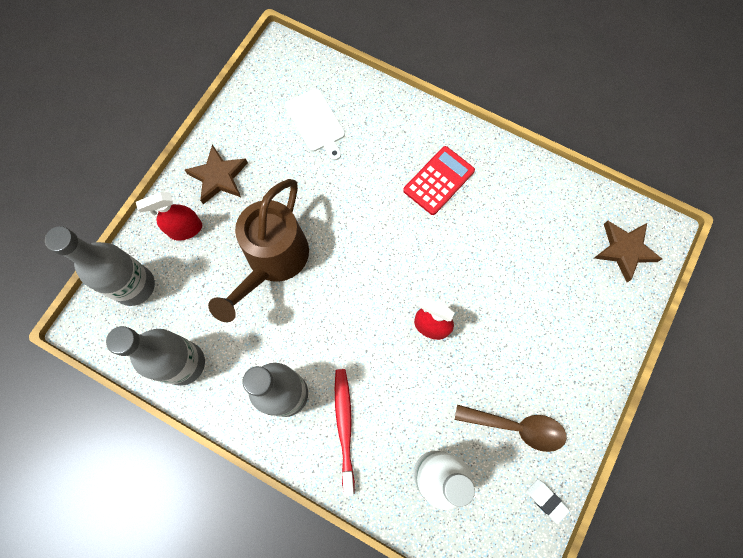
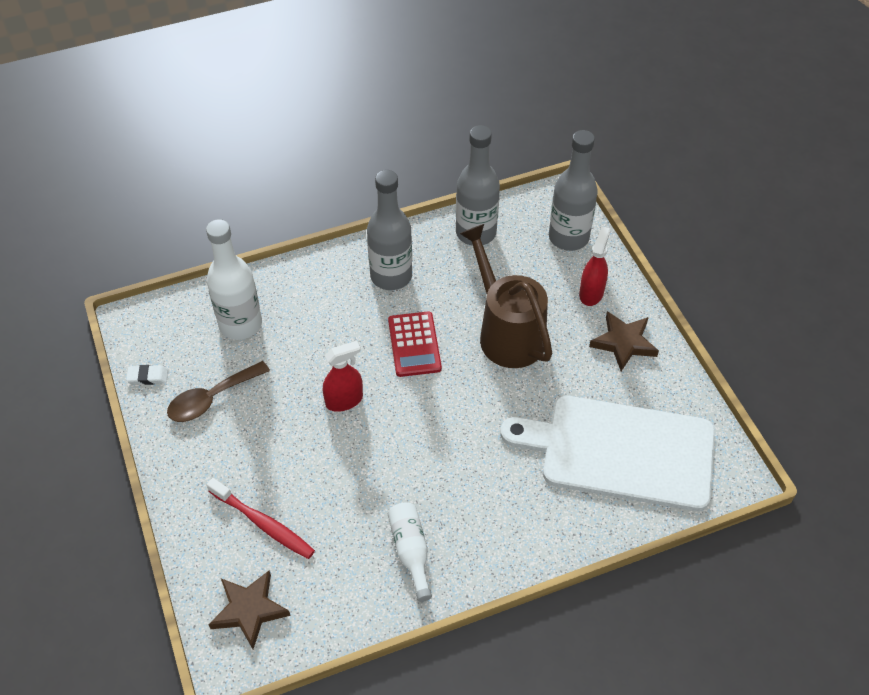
camera: 130 degrees right, 20 degrees down
(316, 122) = (620, 451): white cutting board -> white cutting board, size x2.14
(344, 426) = (331, 294): red toothbrush -> red toothbrush (263, 523)
(438, 181) = (467, 507): red calculator -> red calculator (414, 344)
(498, 189) = (411, 551): none -> white bottle

